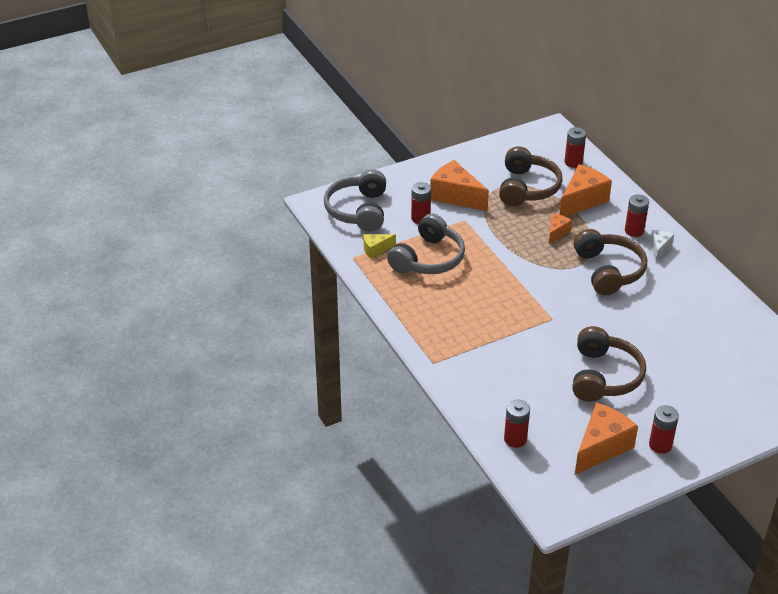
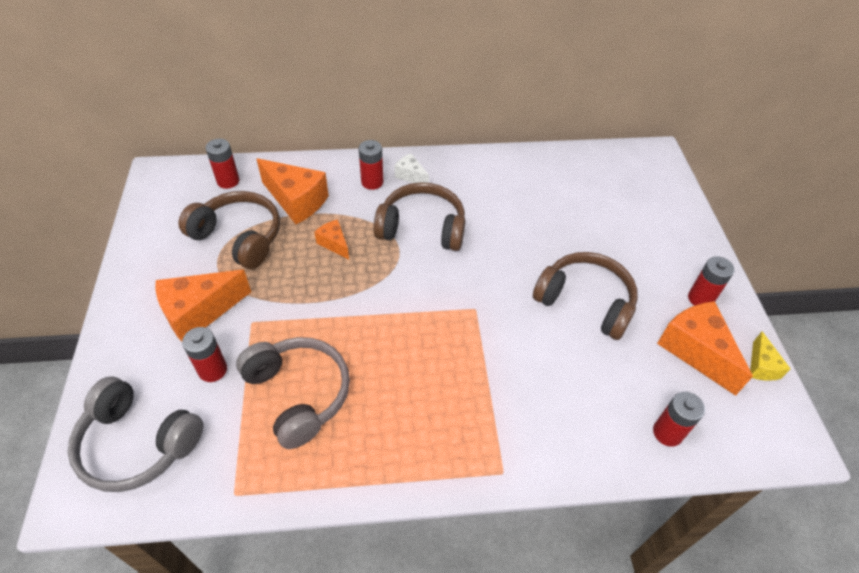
camera: 70 degrees left, 10 degrees up
(376, 249) = (238, 454): yellow cheese -> yellow cheese (761, 366)
(582, 200) = (296, 201): orange cheese -> orange cheese turned 150 degrees clockwise

